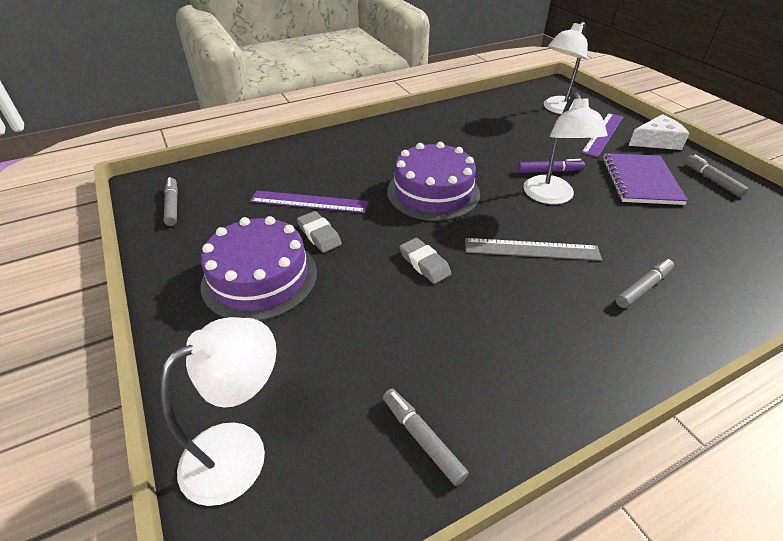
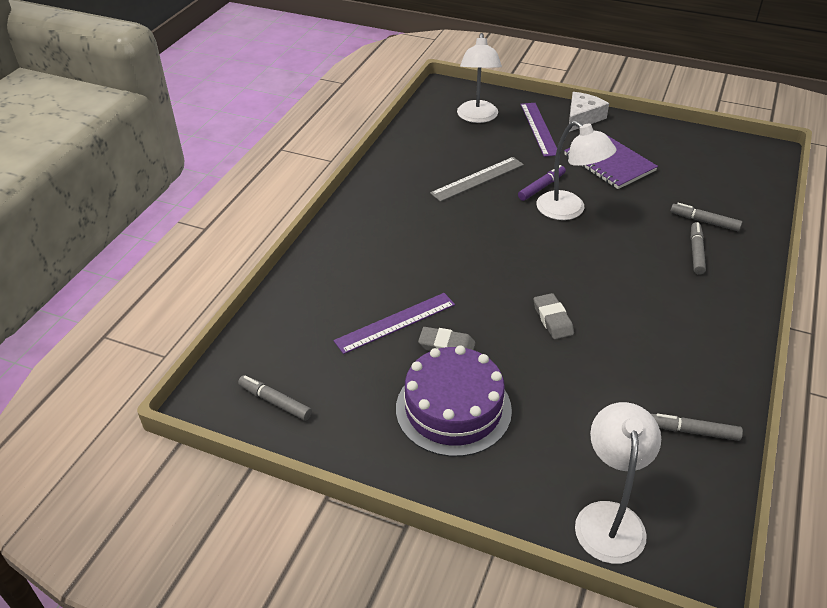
camera: 40 degrees left, 0 degrees up
(424, 264) = (552, 319): grey eraser -> grey eraser turned 60 degrees clockwise
(433, 192) = (481, 255): purple cake -> none
(531, 249) = (605, 264): grey ruler -> grey ruler (478, 179)
(712, 180) = (651, 138): grey marker -> grey marker (704, 221)

